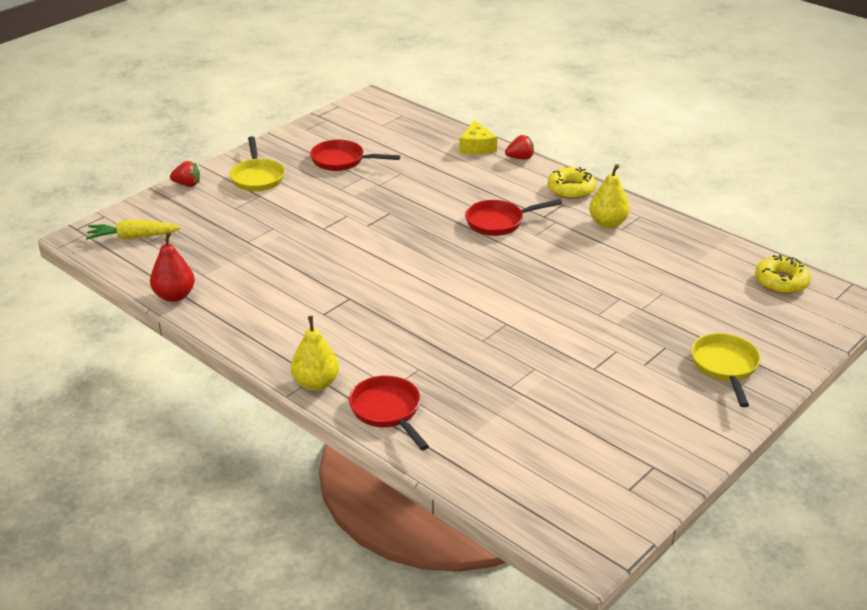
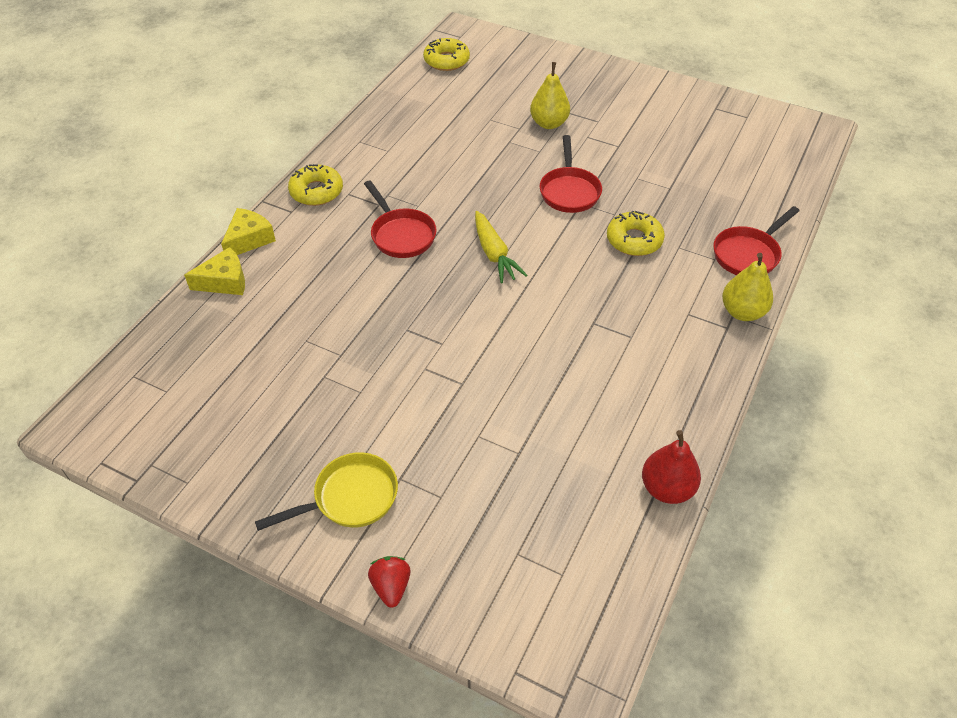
camera: 105 degrees left, 15 degrees up
(133, 237) = (558, 599): yellow carrot -> yellow carrot (494, 254)
(342, 161) = (283, 410): red pan -> red pan (569, 191)
(440, 343) = (634, 240): none -> yellow donut
(520, 158) = (249, 239): red strawberry -> yellow cheese
(607, 223) = (380, 160): yellow pear -> yellow pear (549, 123)
(725, 367) = (579, 83): yellow pan -> none

